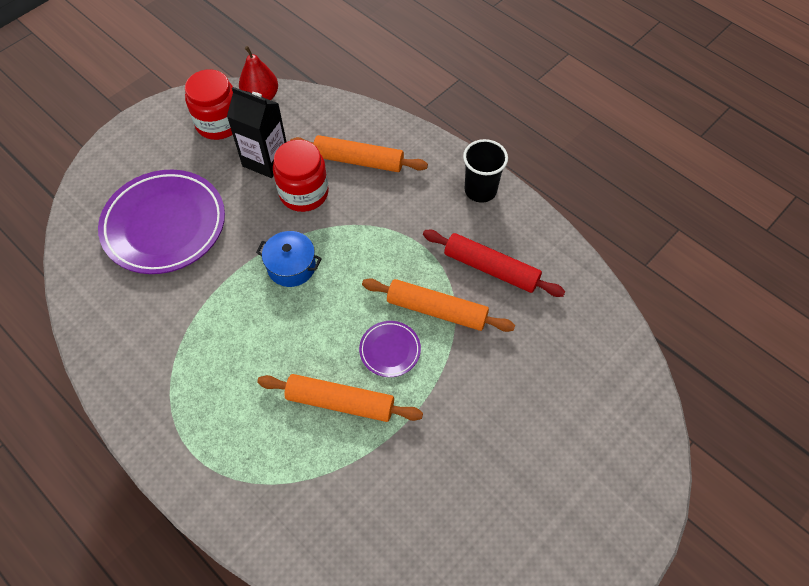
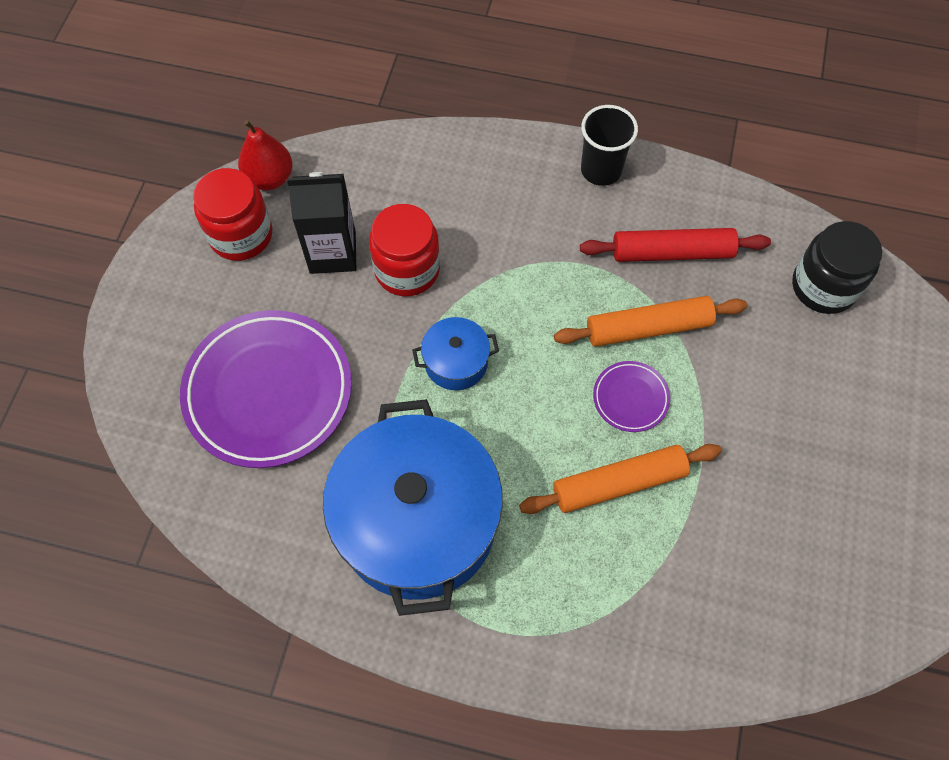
camera: 30 degrees left, 5 degrees up
(192, 354) = (417, 522): none -> blue pot
(358, 160) = (442, 200): orange rolling pin -> none
(587, 347) = (823, 286): none -> black jar

